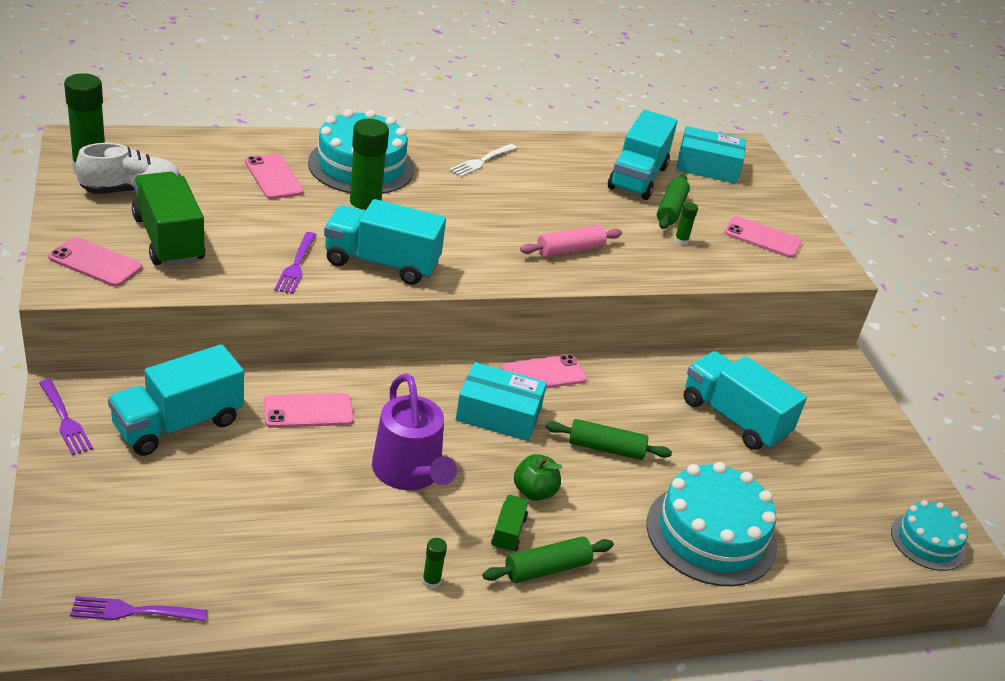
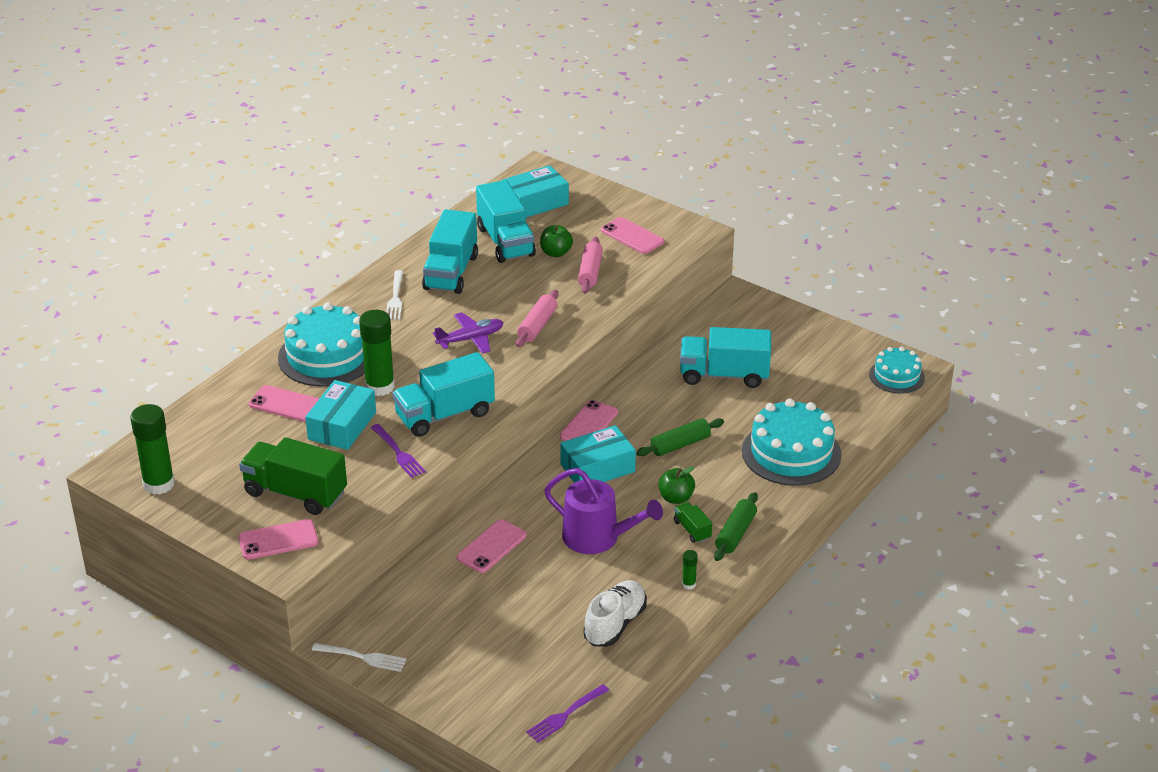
camera: 35 degrees left, 0 degrees up
(64, 419) = (362, 657): purple fork -> white fork
(131, 191) = (214, 479): white shoe -> white shoe (615, 624)
(178, 424) = (431, 610): turquoise truck -> turquoise truck (451, 272)
(288, 218) = (342, 426): none -> turquoise box
(496, 224) = (470, 339): none -> purple plane
(671, 209) = (556, 253): green rolling pin -> green apple
(681, 241) = (590, 272): green glue stick -> pink rolling pin
(762, 237) = (632, 236): pink phone -> pink phone turned 60 degrees clockwise

